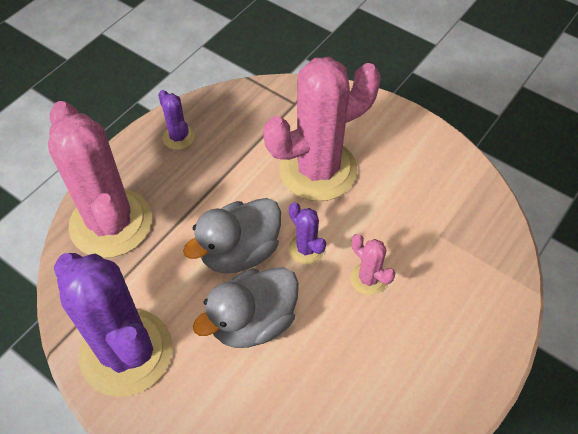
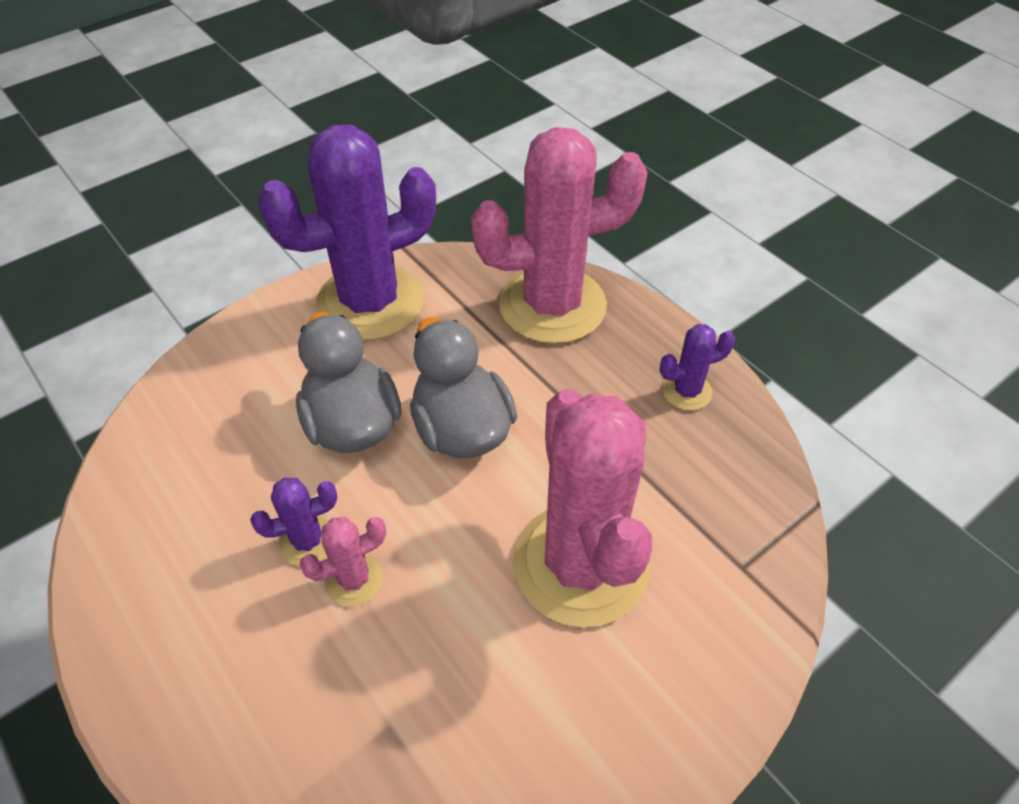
camera: 105 degrees right, 5 degrees down
(306, 249) = (436, 509): purple cactus -> purple cactus (307, 541)

